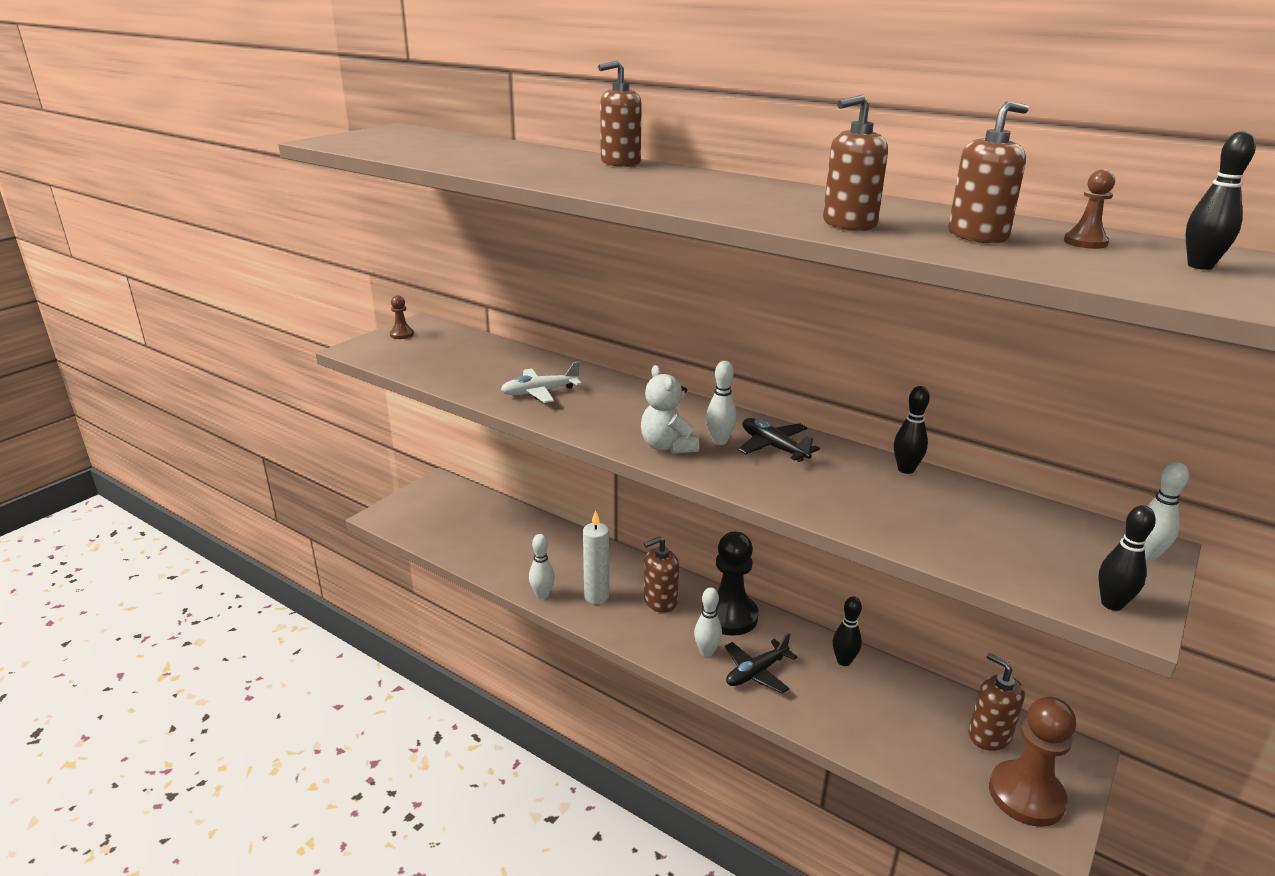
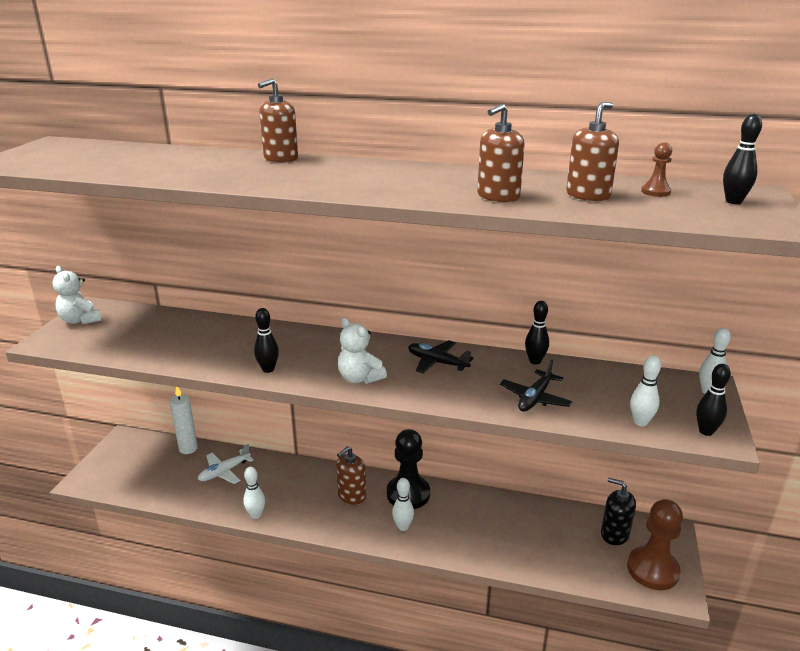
camera: 20 degrees left, 0 degrees up
(401, 334) = (80, 320): brown pawn -> white teddy bear
(540, 392) = (233, 352): white plane -> white plane (224, 472)
(596, 596) = (300, 504): white candle -> white candle (188, 448)
(719, 441) = (396, 365): white bowling pin -> white bowling pin (640, 422)
(756, 672) = (445, 533): black plane -> black plane (535, 398)
(843, 661) = (501, 507): black bowling pin -> black bowling pin (268, 369)
(989, 735) = (614, 534): brown soap dispenser -> black soap dispenser

